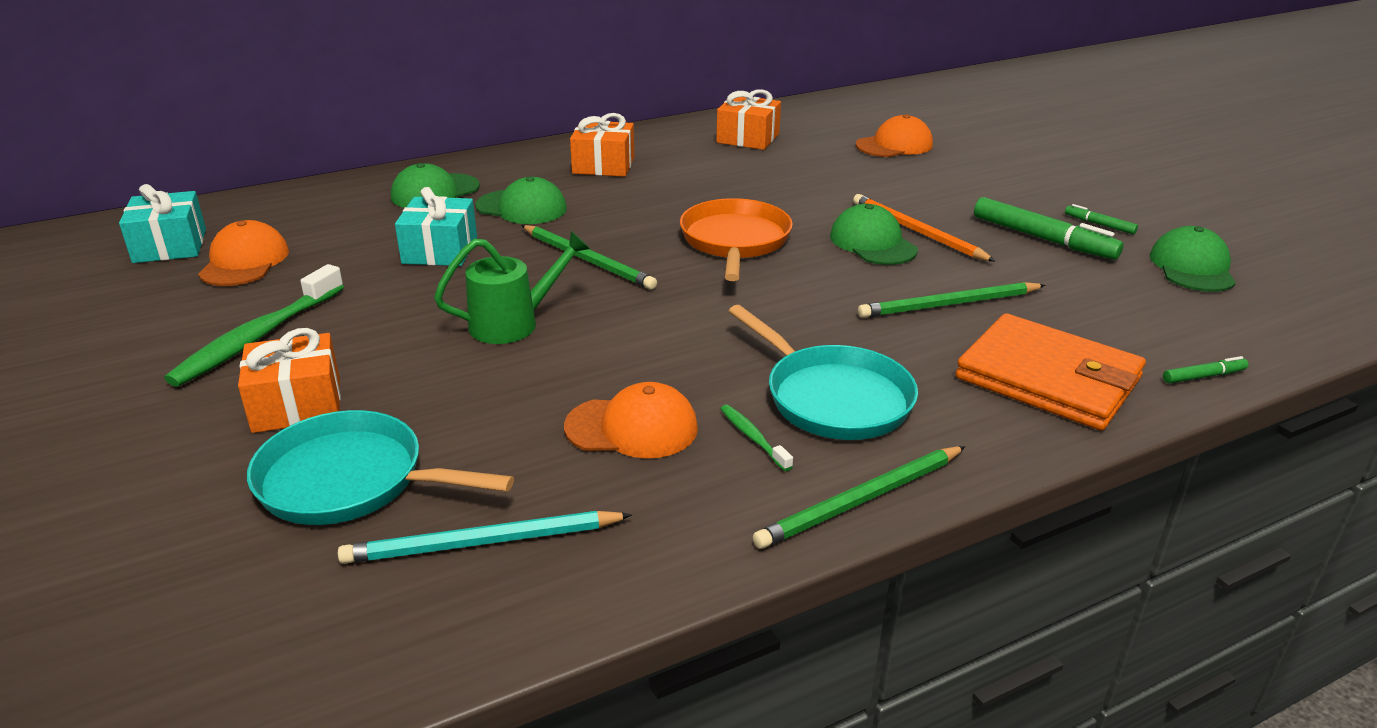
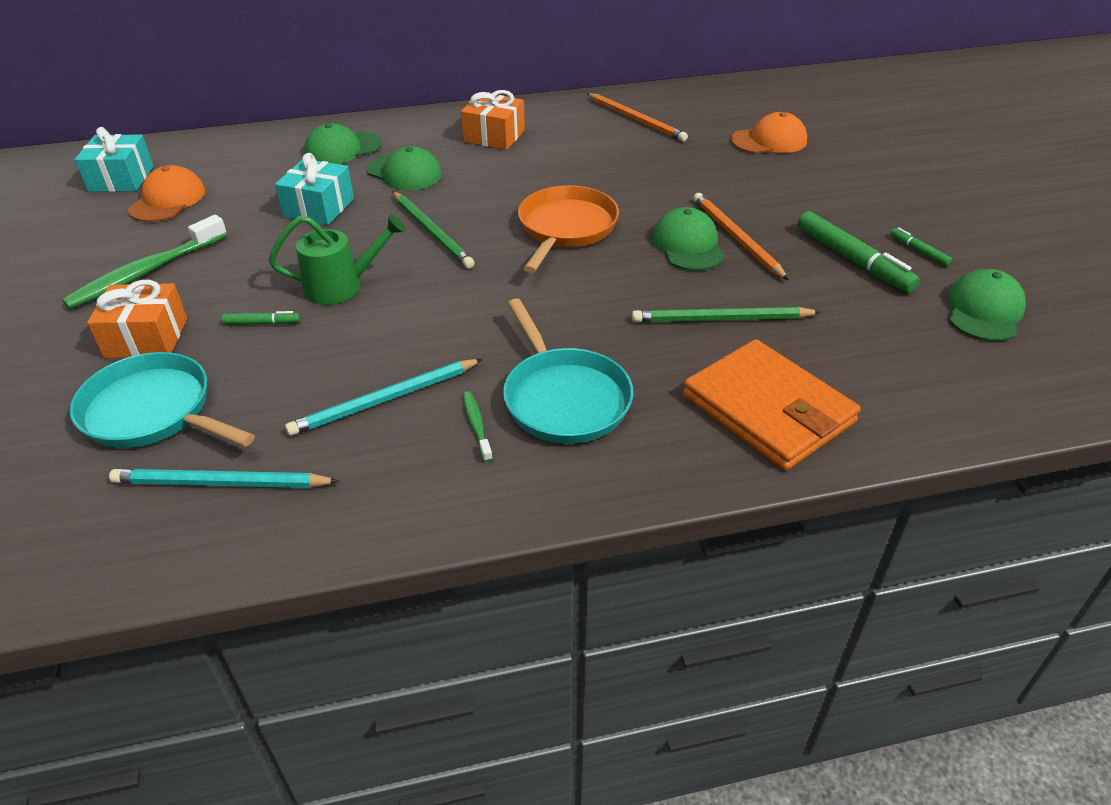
camera: 15 degrees right, 10 degrees up
(632, 428) = (384, 400): orange cap -> turquoise pencil
(748, 138) = (636, 120): orange gift -> orange pencil
(861, 500) = (533, 500): green pencil -> none
(1203, 376) = (919, 430): green marker -> green marker (262, 323)

